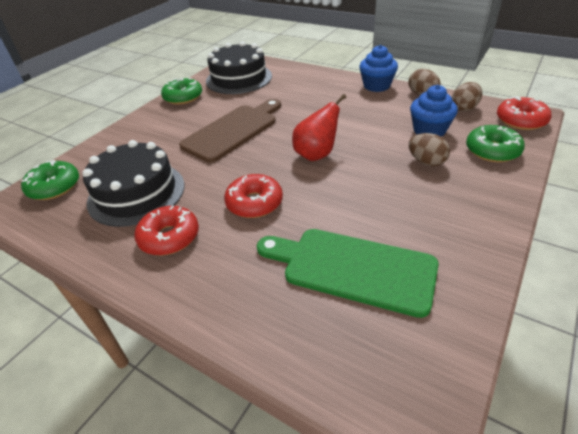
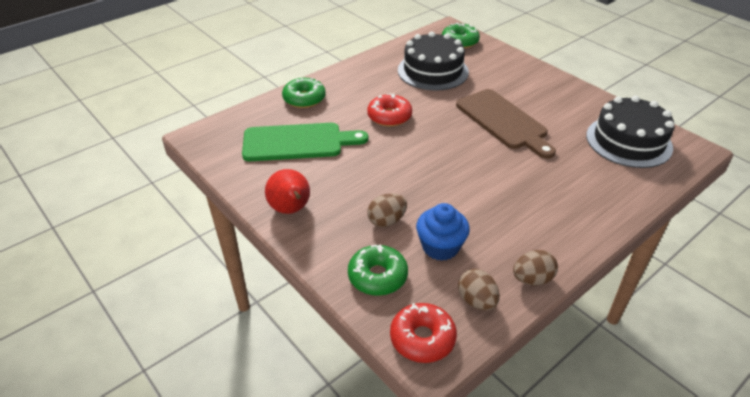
camera: 105 degrees right, 0 degrees up
(169, 237) = (376, 80): red donut -> none
(183, 97) = (588, 101): green donut -> green donut (304, 99)
(316, 154) = (436, 159): red pear -> red pear (291, 210)
(352, 268) = (298, 142): green cutting board -> green cutting board turned 45 degrees clockwise
(376, 86) = (571, 246): blue cupcake -> none

